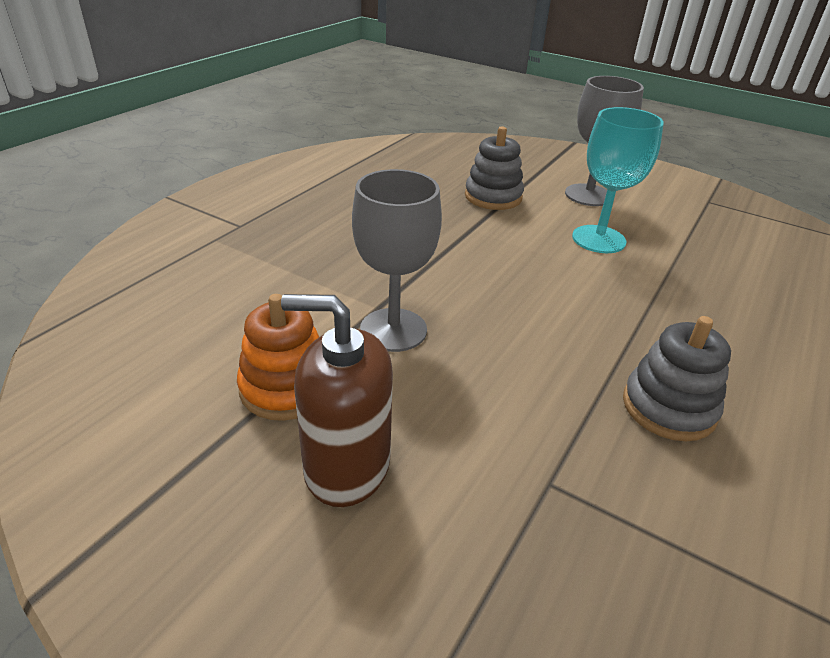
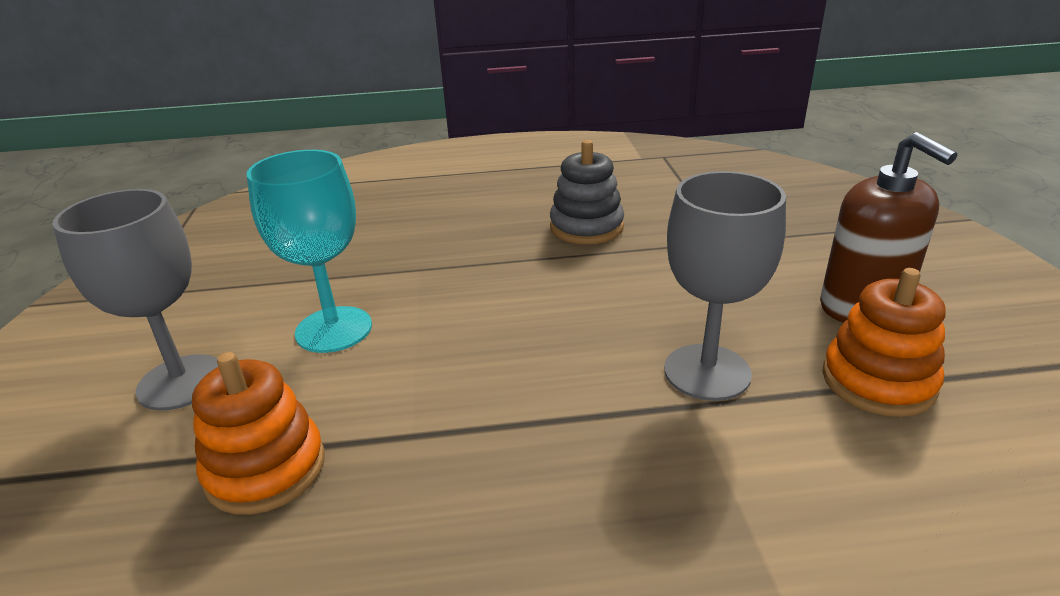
camera: 125 degrees left, 5 degrees down
(493, 197) = (266, 469): grey stacking toy -> orange stacking toy

